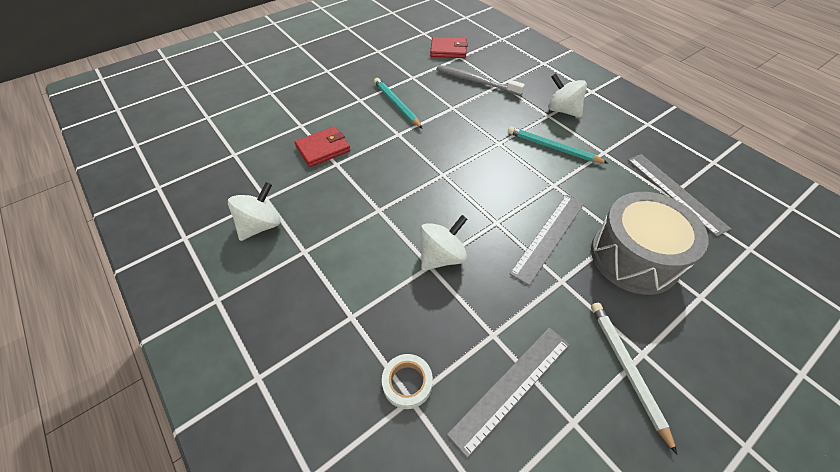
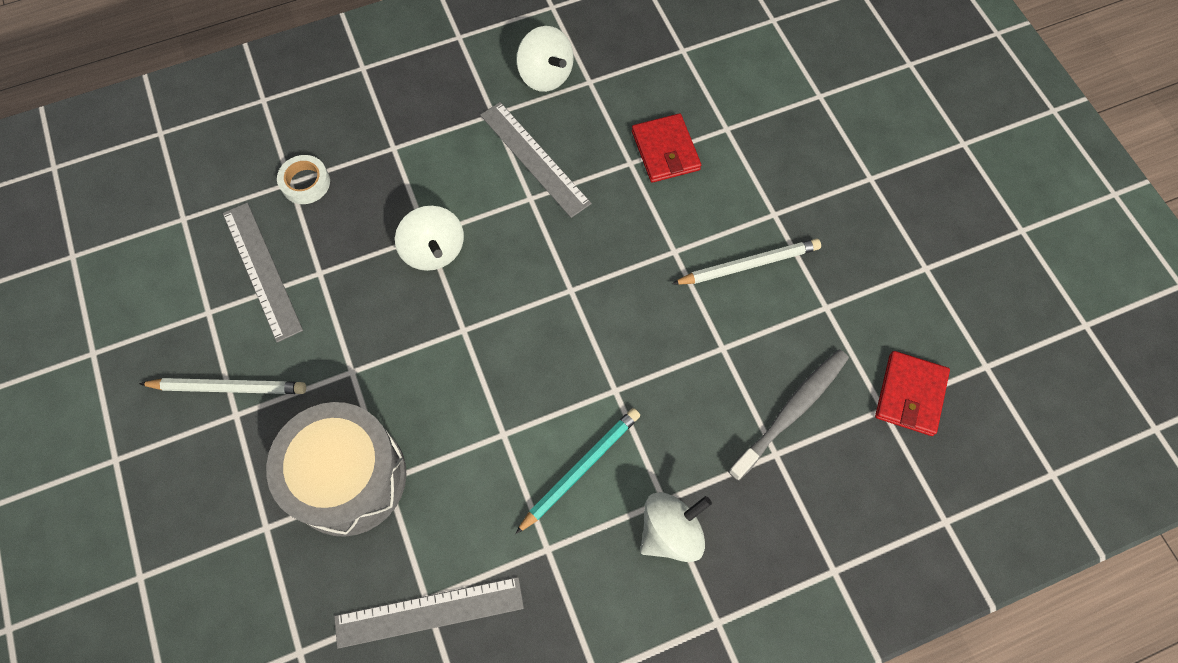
camera: 105 degrees right, 15 degrees up
(396, 104) = (748, 264): turquoise pencil -> white pencil
(549, 237) = (417, 385): grey ruler -> grey ruler (534, 158)

